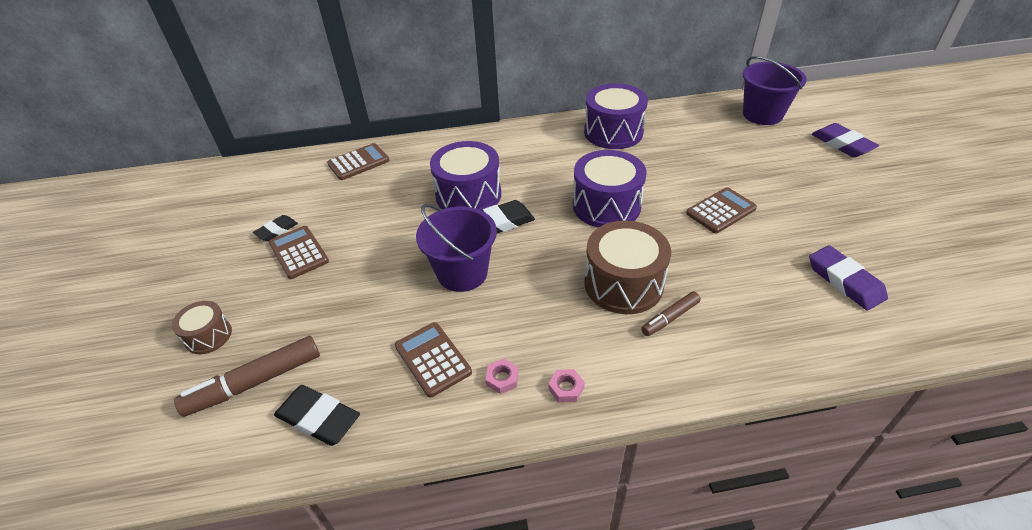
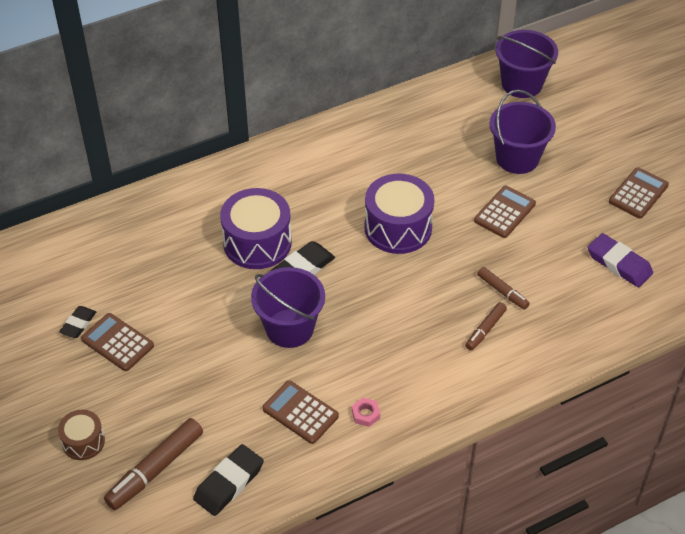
camera: 20 degrees left, 5 degrees up
(318, 418) = (229, 483): black eraser -> black eraser turned 60 degrees counterclockwise
(358, 162) = (118, 225): brown calculator -> brown calculator (638, 193)
(566, 388) = (419, 409): pink nut -> none
(613, 132) = (377, 135): purple drum -> none
(623, 284) = (438, 307): brown drum -> none
(700, 283) = (502, 292): none -> brown marker
(745, 169) = (517, 158): none -> purple bucket
(842, 144) = (602, 110): purple eraser -> none

